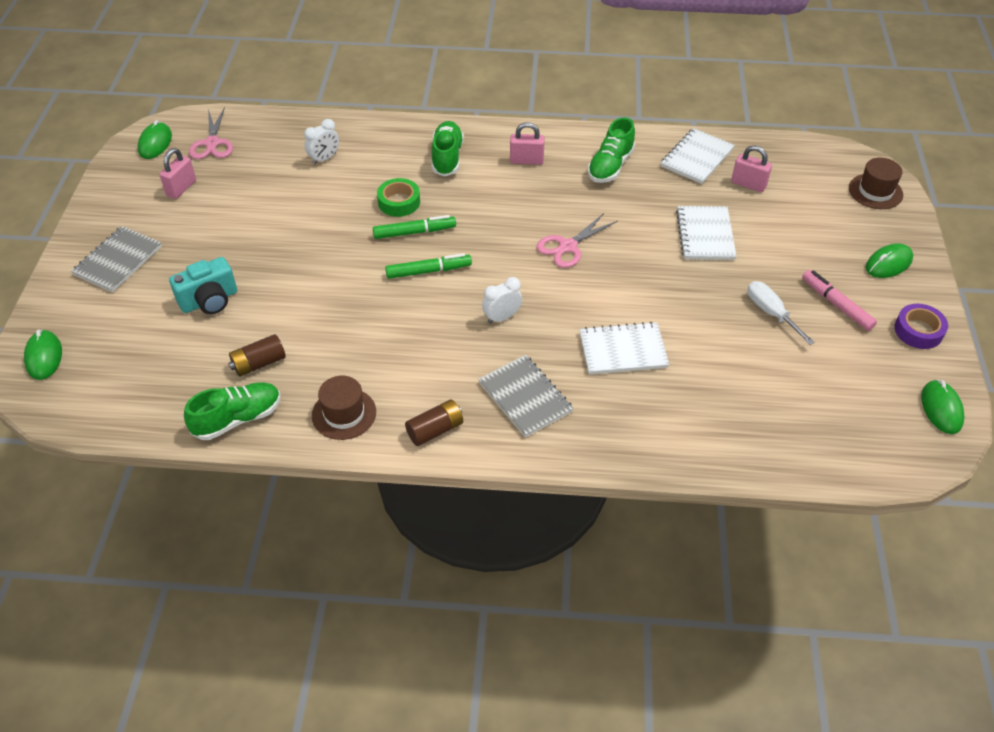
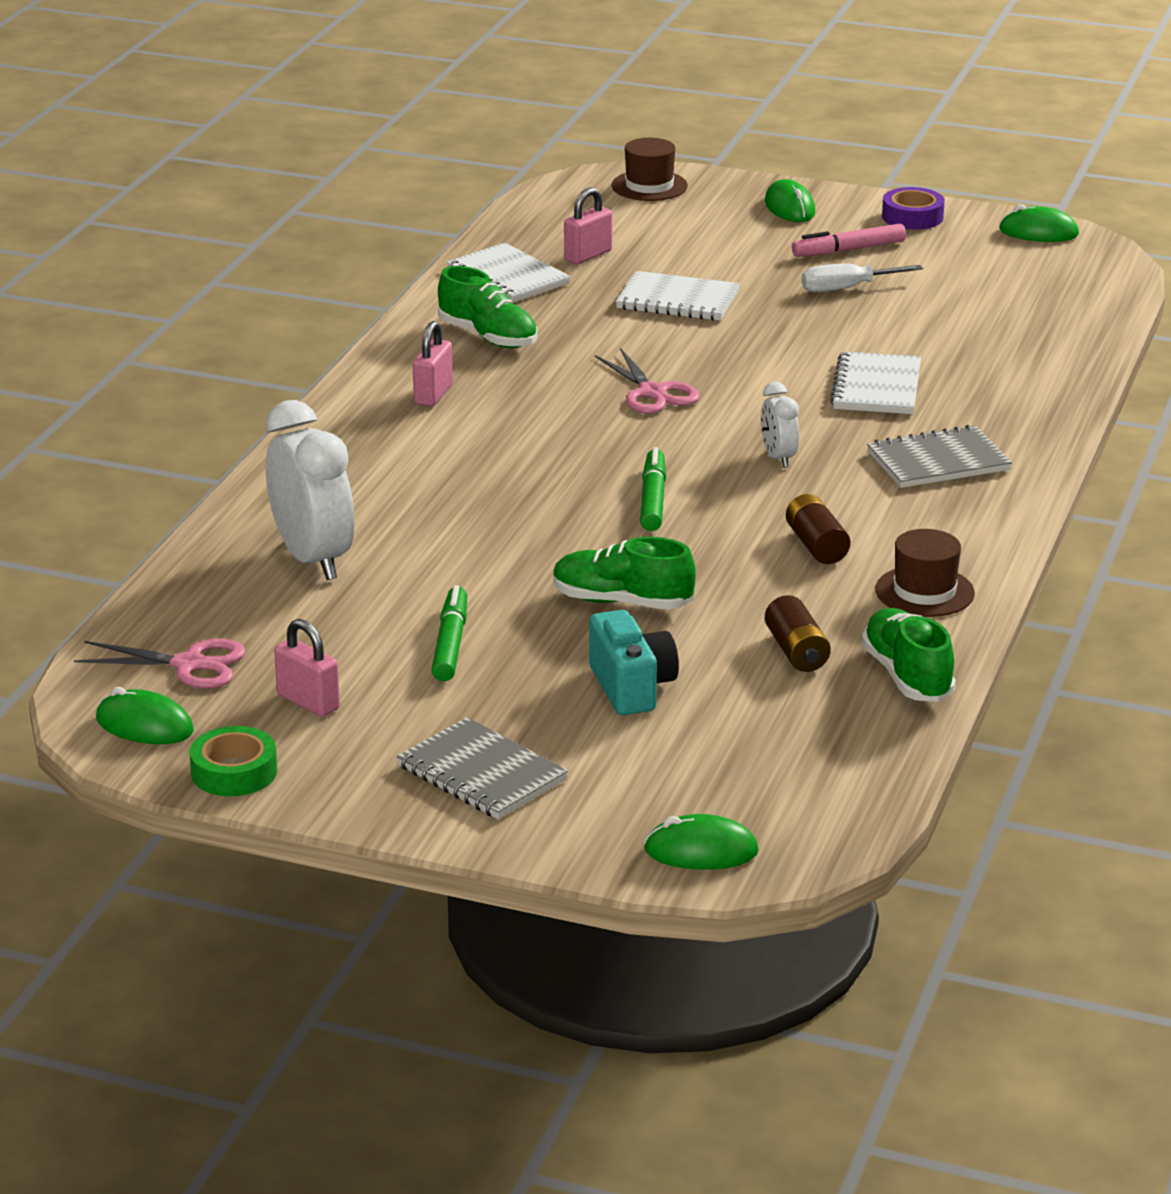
camera: 75 degrees left, 20 degrees down
(324, 159) = (313, 559): white clock -> white clock, size x1.99
(399, 202) = (473, 505): green tape -> green tape (234, 772)
(414, 232) = (556, 501): green marker -> green marker (451, 643)
(435, 430) = (977, 529): brown battery -> brown battery (816, 545)
(447, 157) = (382, 454): green shoe -> green shoe (622, 602)

